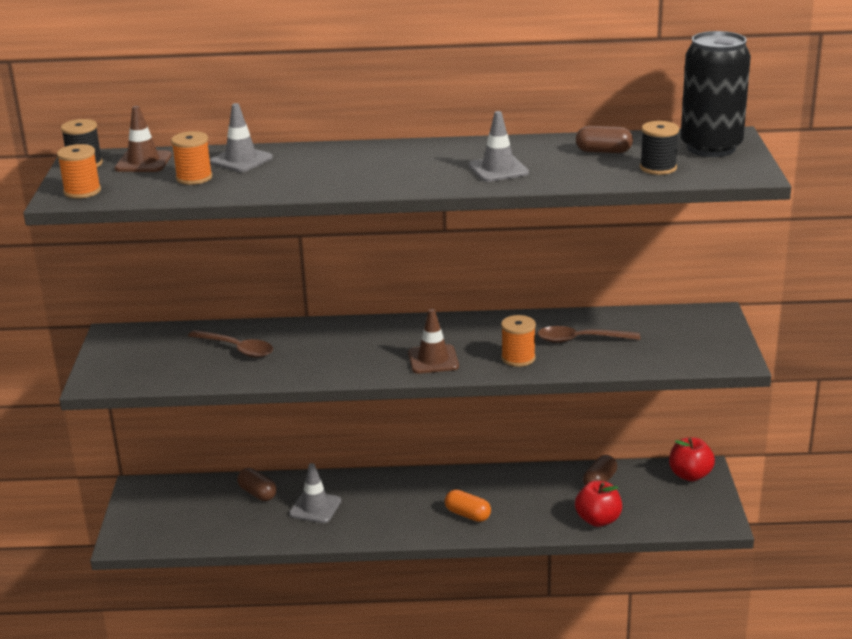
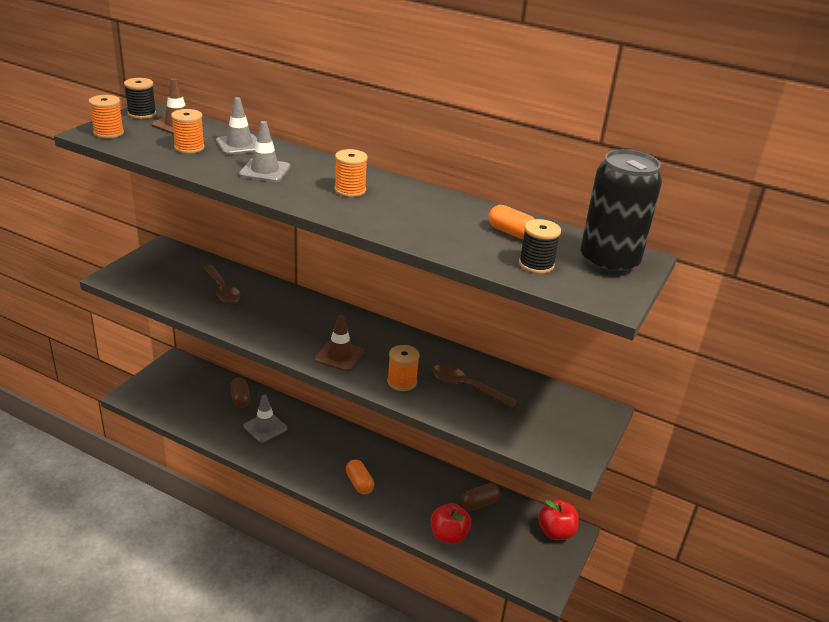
camera: 25 degrees right, 5 degrees up
(414, 164) = (350, 190): none -> orange spool
(498, 169) = (405, 218): grey traffic cone -> grey traffic cone (265, 171)
(603, 151) = (511, 233): brown capsule -> orange capsule

